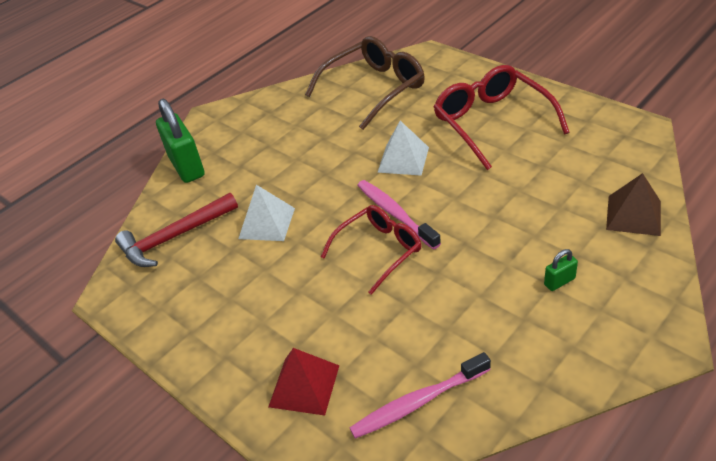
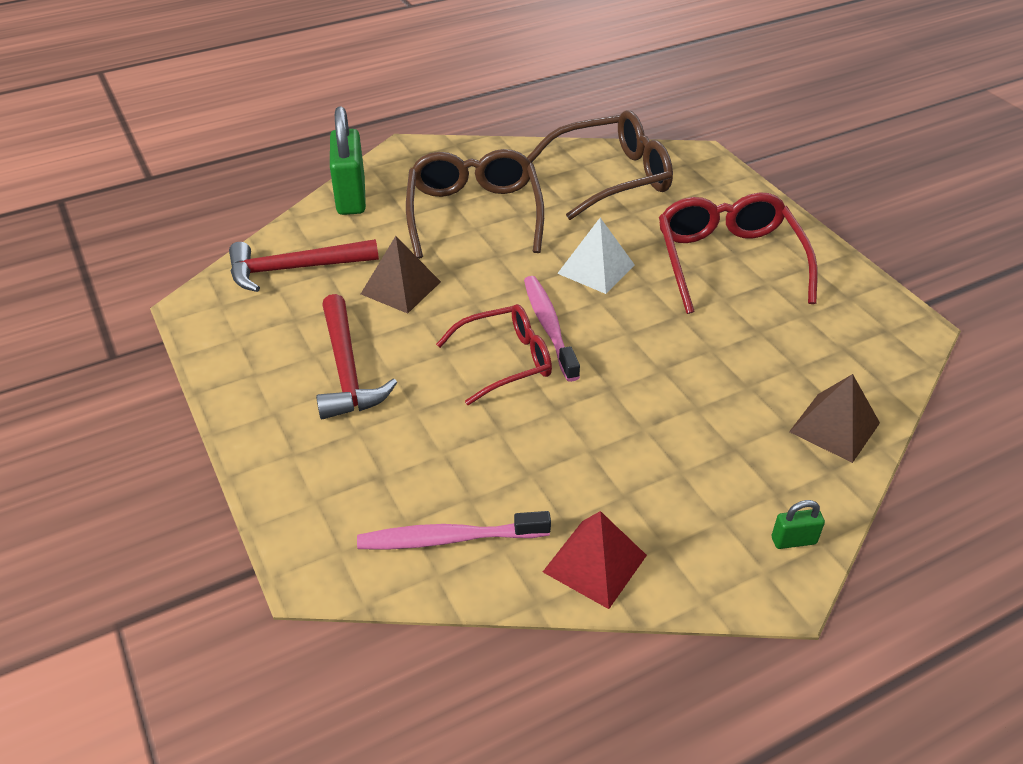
camera: 15 degrees right, 0 degrees up
(262, 301) = (347, 369): none -> red hammer
(266, 223) = (400, 287): white pyramid -> brown pyramid
(289, 148) = (474, 214): none -> brown glasses
(304, 385) = (338, 474): red pyramid -> red pyramid (594, 563)
(559, 281) = (693, 470): green padlock -> green padlock (793, 540)

